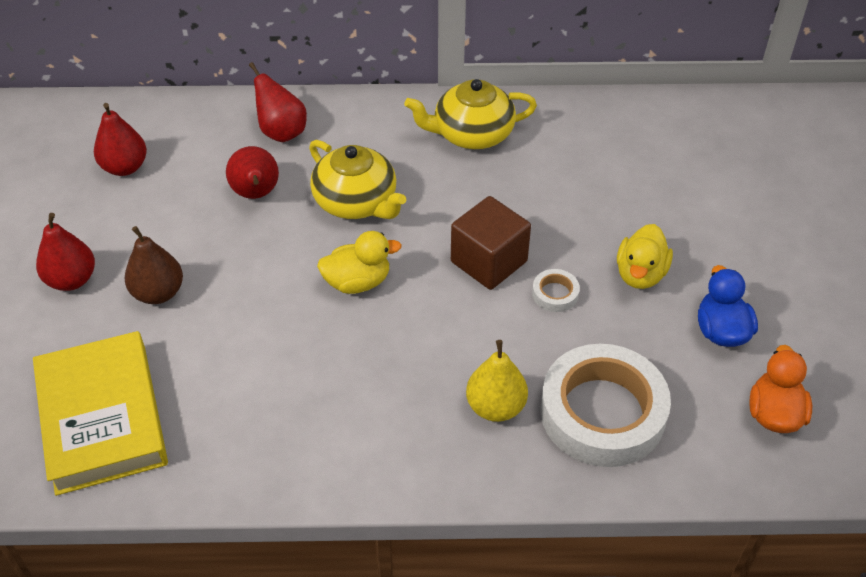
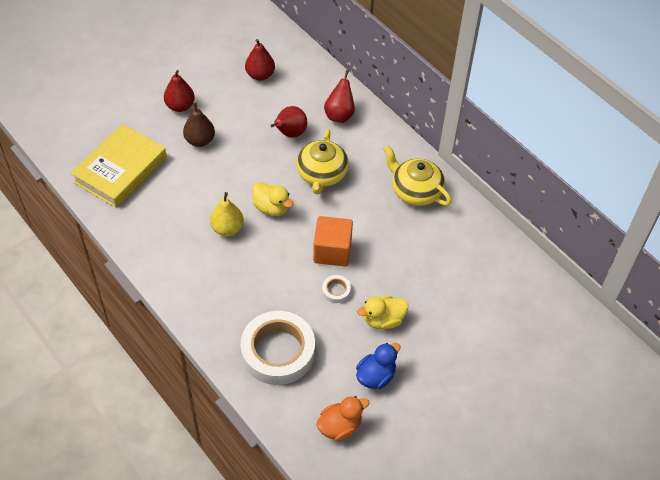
camera: 50 degrees right, 5 degrees up
(489, 261) = (332, 251): brown cube -> orange cube
(495, 407) = (245, 307): yellow pear -> yellow pear (227, 228)

